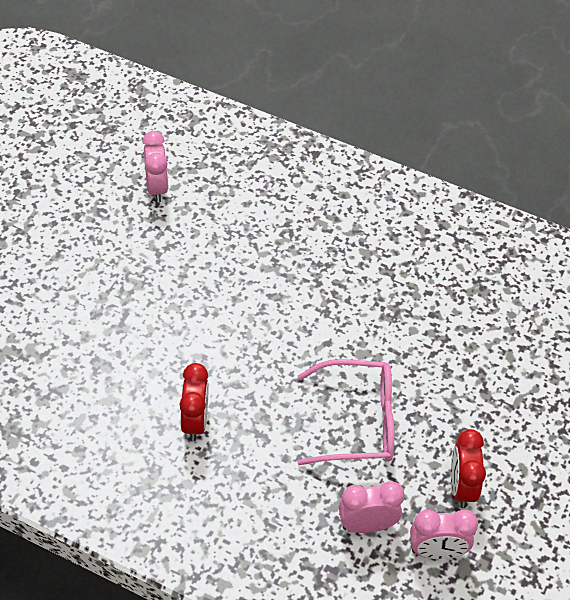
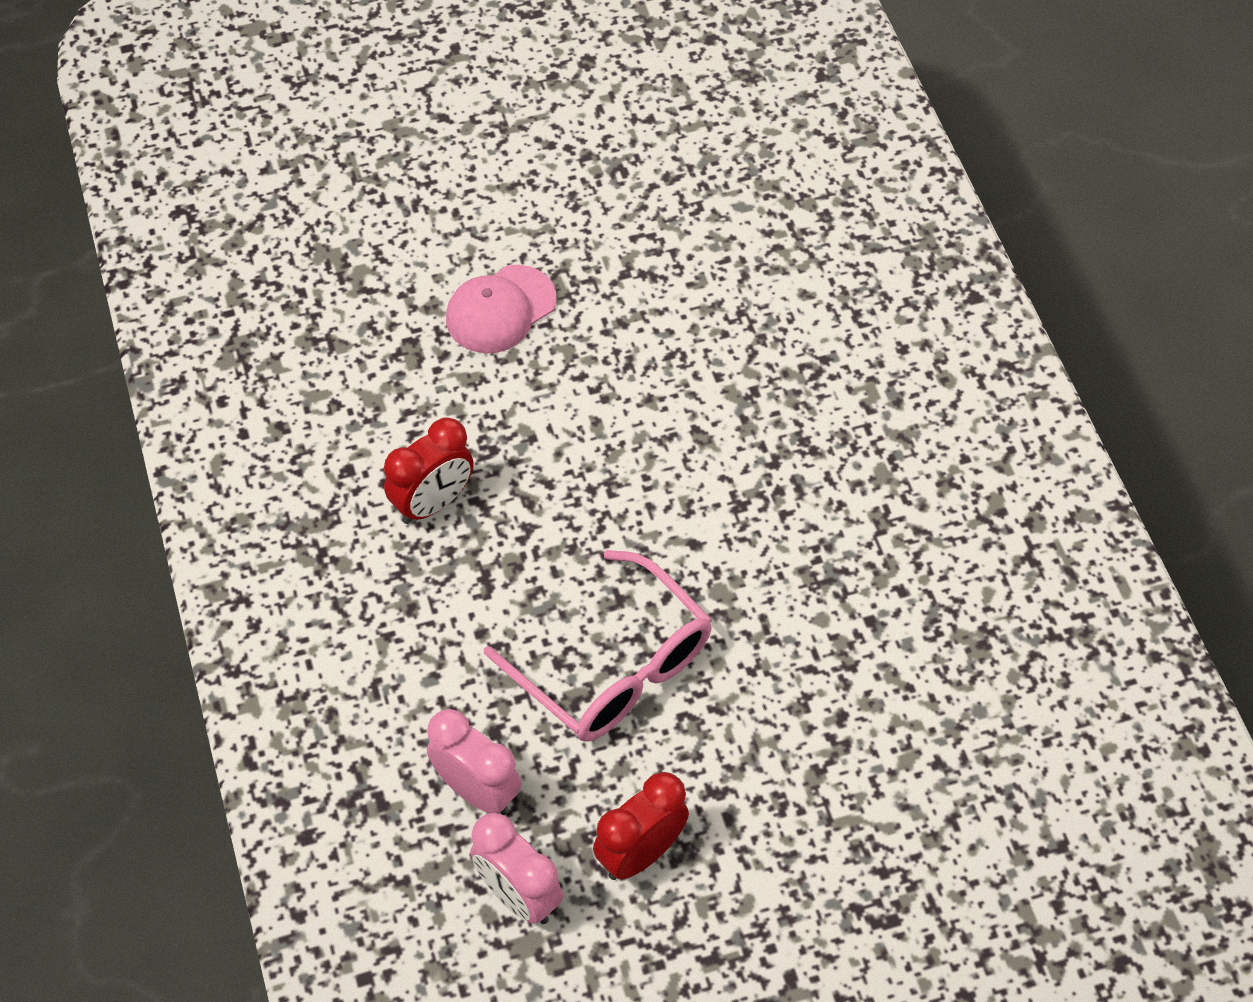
camera: 50 degrees right, 5 degrees up
(121, 312) = (500, 310): none -> pink cap
(157, 188) = (718, 191): pink clock -> none

